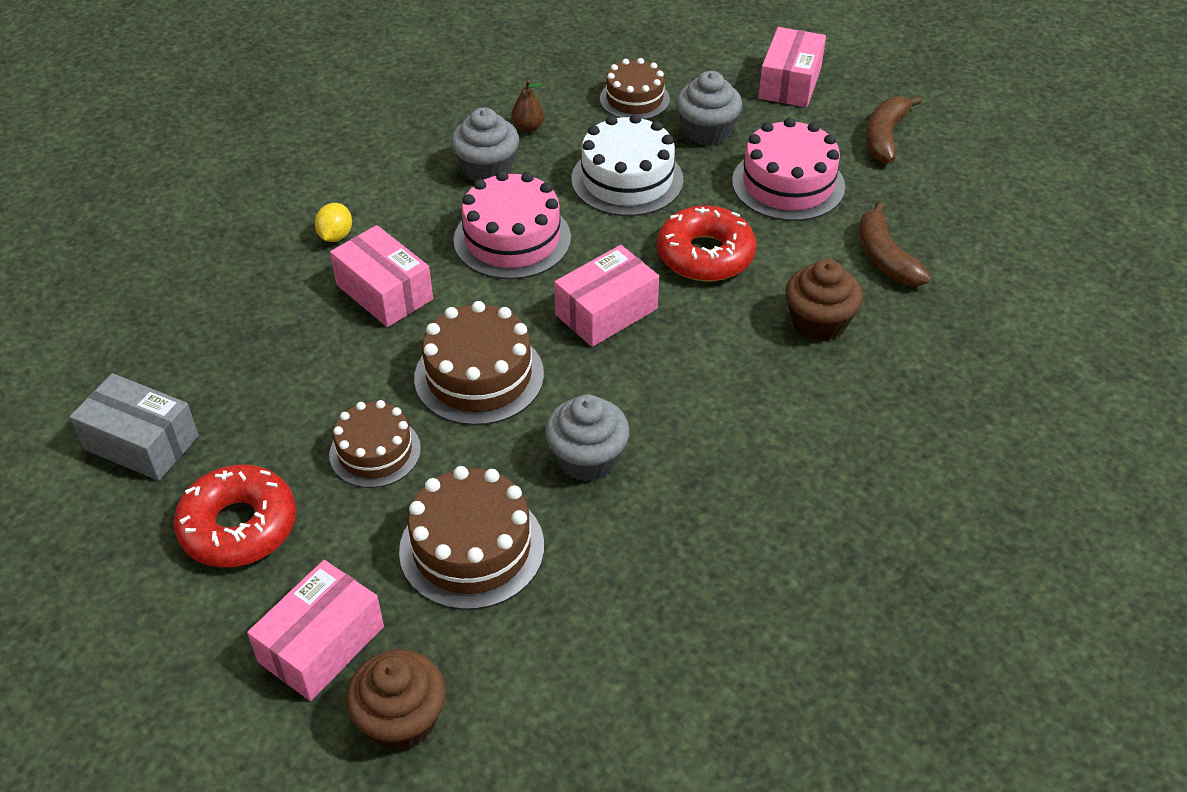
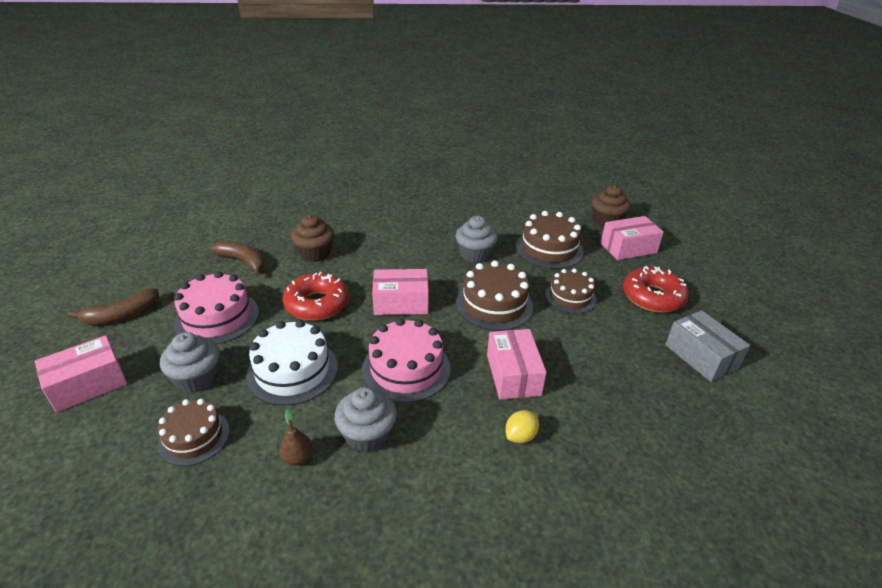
camera: 145 degrees left, 10 degrees down
(885, 258) = (243, 262): brown banana -> brown banana turned 75 degrees counterclockwise

